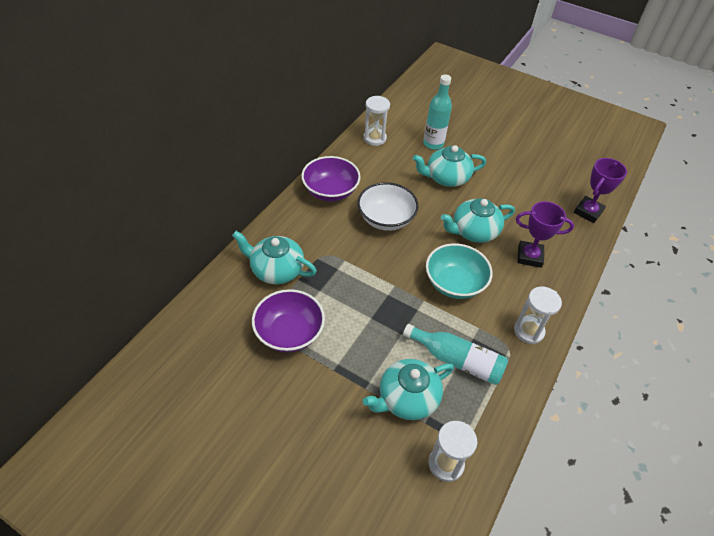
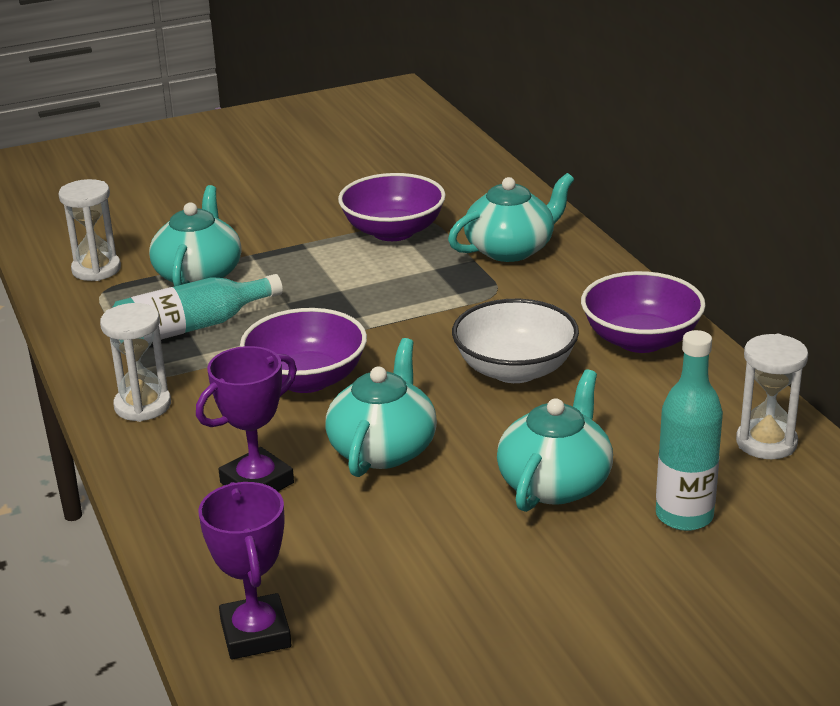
camera: 130 degrees right, 20 degrees down
(454, 283) = (306, 379): turquoise bowl -> purple bowl

